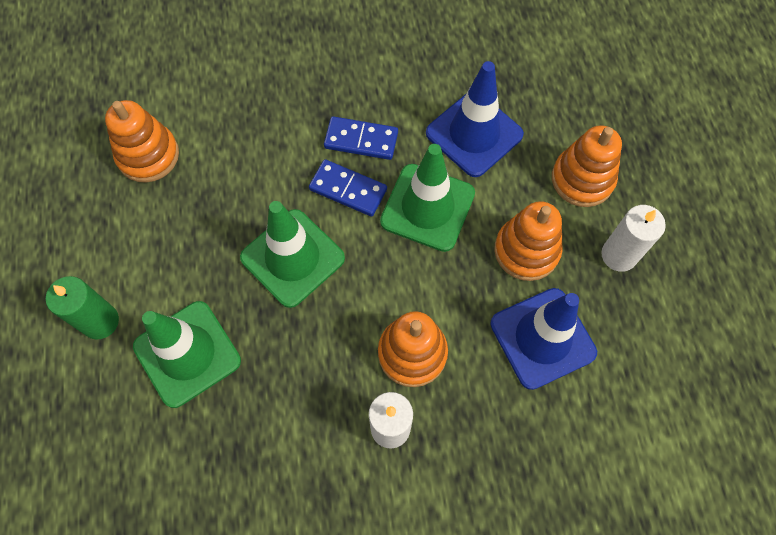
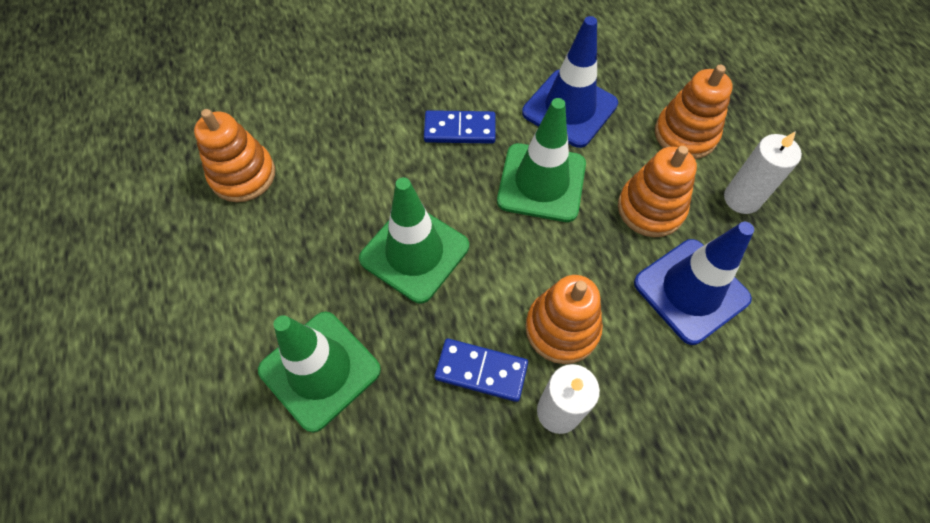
camera: 10 degrees left, 5 degrees down
(100, 321) = (217, 352): green candle -> none
(348, 189) = (457, 177): blue domino -> blue domino (481, 371)

